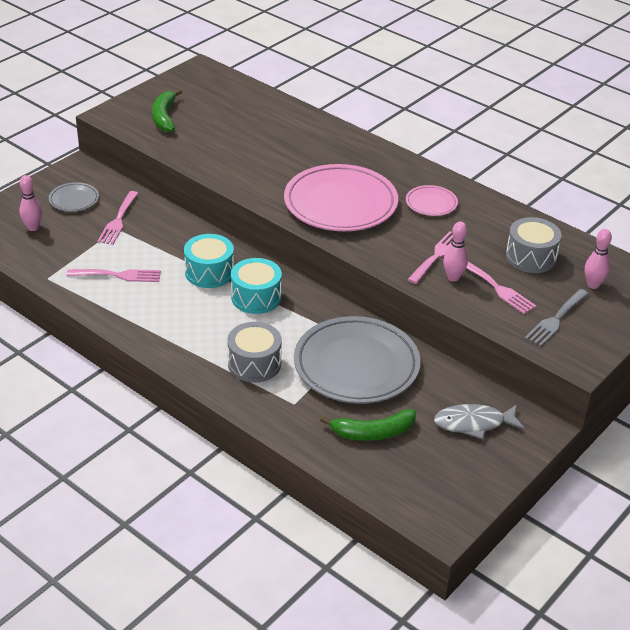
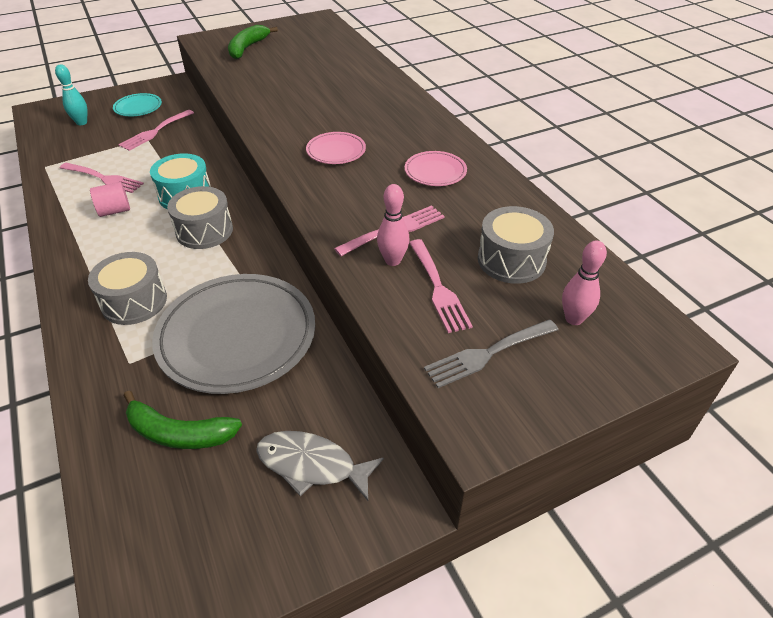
camera: 25 degrees right, 5 degrees up
(33, 227) = (81, 122): pink bowling pin -> turquoise bowling pin
(74, 199) = (138, 108): grey plate -> turquoise plate
(160, 300) = (114, 211): none -> pink cylinder
(256, 297) = (204, 231): turquoise drum -> grey drum
(340, 203) = (336, 151): pink plate -> pink plate, size x0.46

